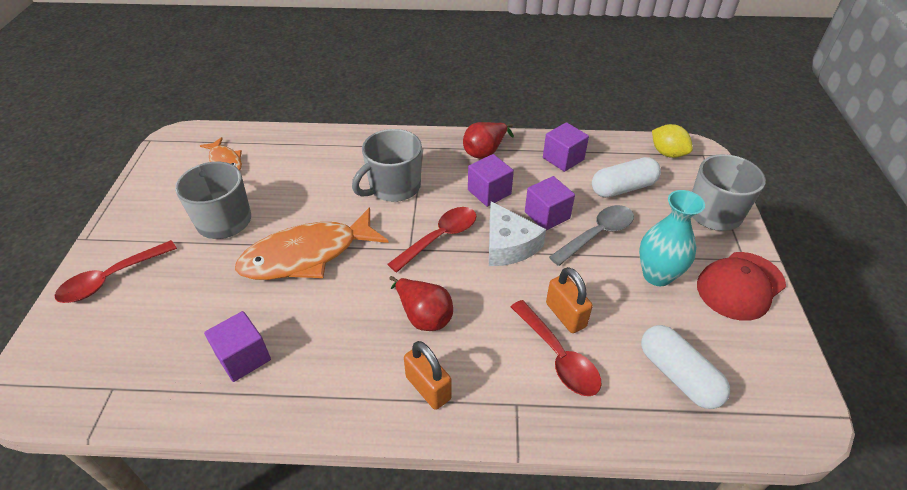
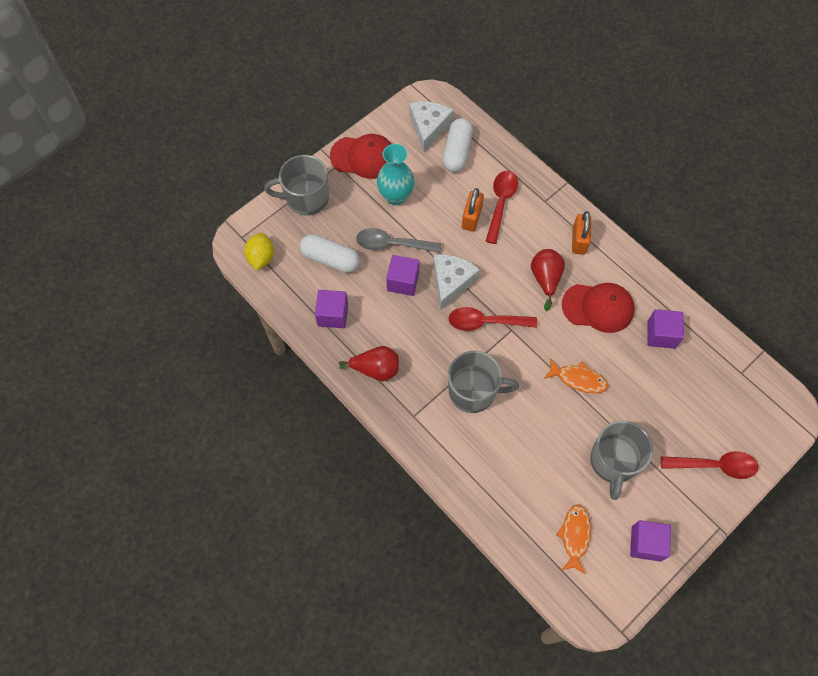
camera: 135 degrees left, 20 degrees up
(307, 255) = (578, 379): orange fish -> orange fish, size x0.52
(340, 331) = (598, 307): none -> red cap
(489, 192) = (416, 330): purple cube -> purple cube (646, 543)
(745, 377) = (429, 127): none -> white cheese

